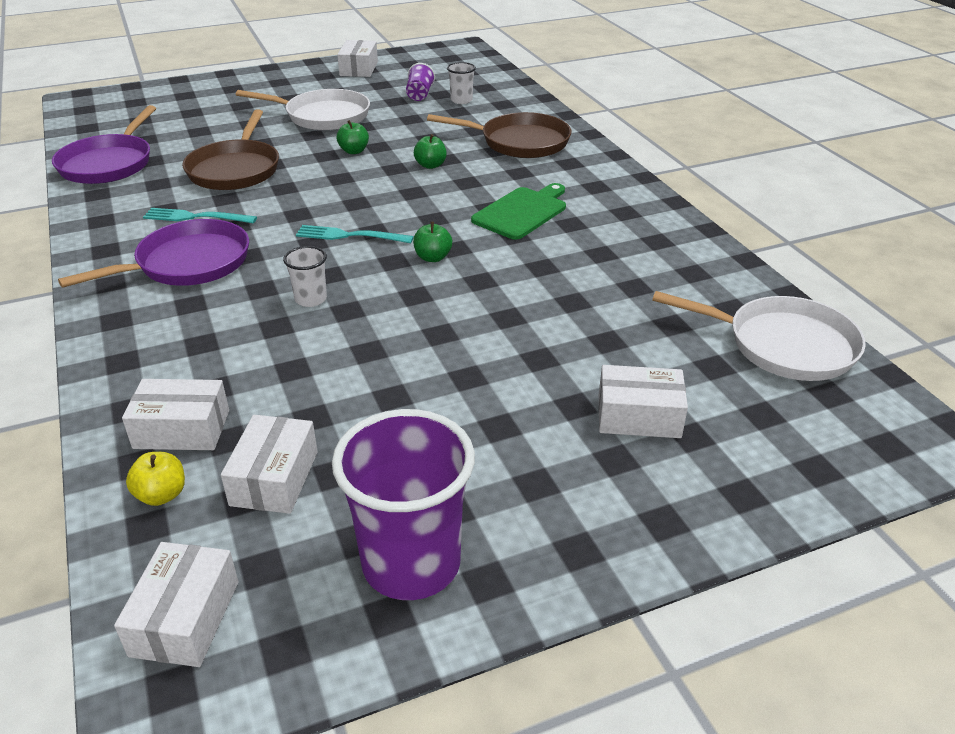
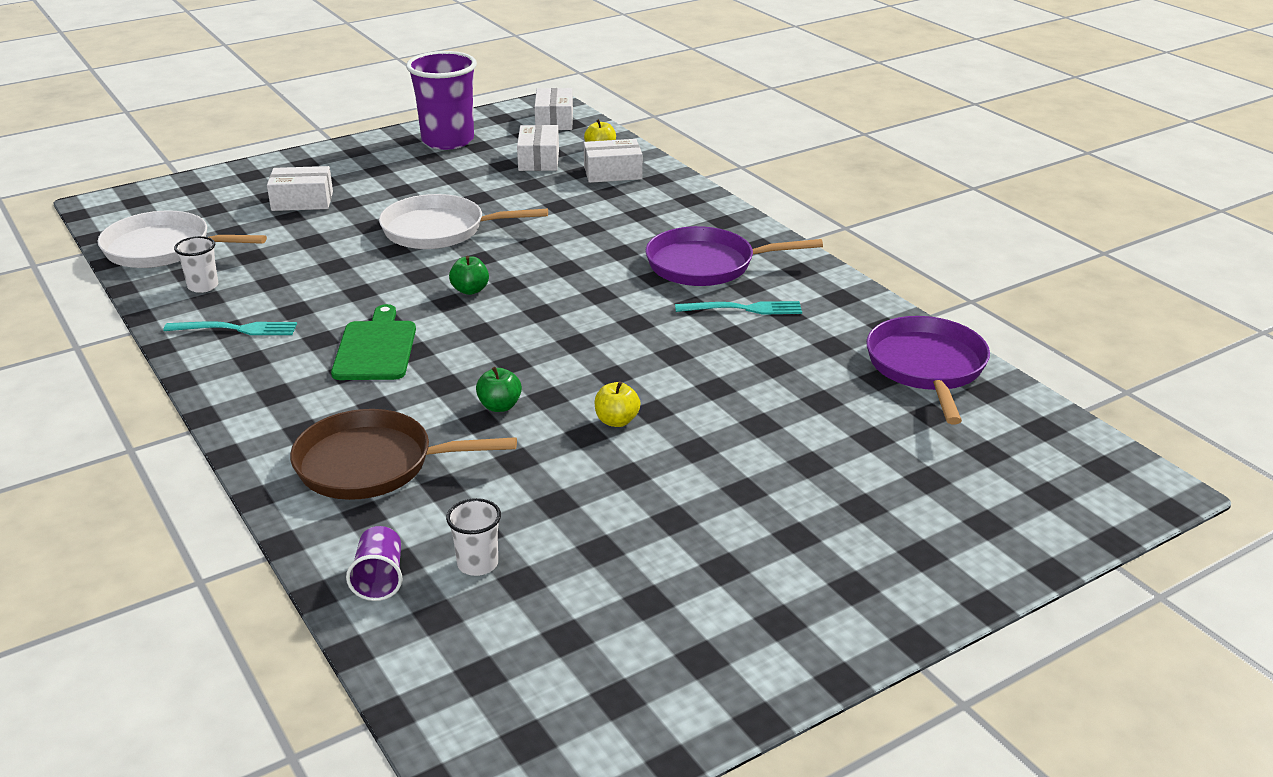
camera: 170 degrees right, 5 degrees down
(187, 263) = (706, 265): purple pan -> purple pan turned 45 degrees clockwise
(235, 169) = (756, 374): brown pan -> none
(311, 299) = (571, 247): white cup -> white cup (203, 286)
(323, 116) = (705, 492): white pan -> white pan (439, 230)
(348, 236) = (565, 304): turquoise fork -> turquoise fork (237, 329)
(354, 151) = (616, 421): green apple -> yellow apple
(359, 69) = (721, 657): white box -> none
(419, 95) = (561, 573): purple cup -> purple cup (380, 579)
(522, 212) = (376, 348): green cutting board -> green cutting board turned 150 degrees clockwise

